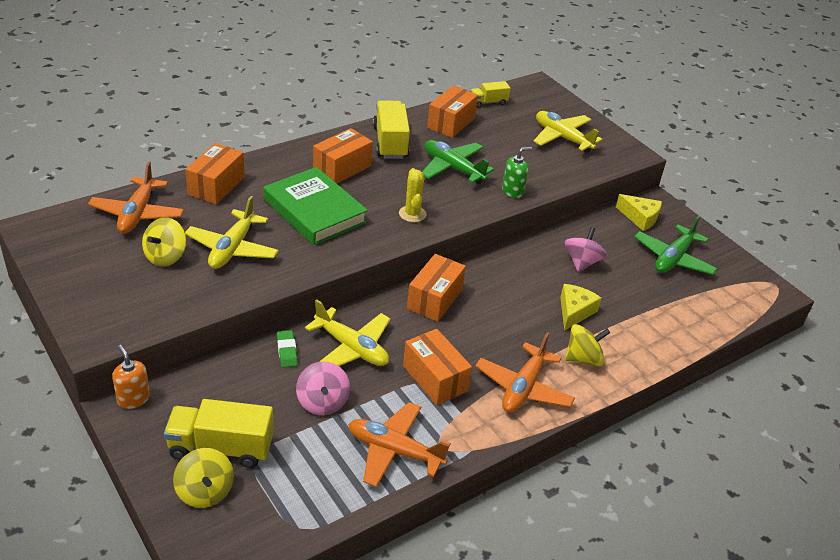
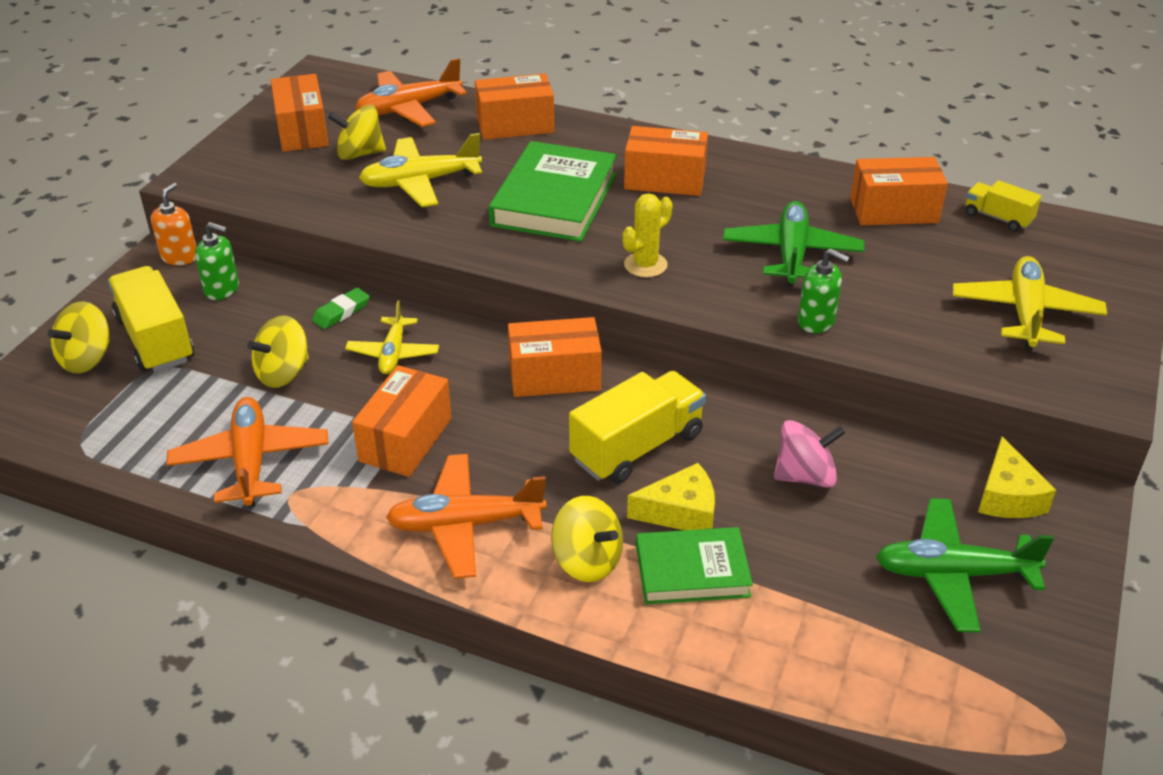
camera: 60 degrees right, 0 degrees up
(101, 267) = (302, 131): none -> orange box
(199, 393) = (222, 289): none -> green soap dispenser
(322, 402) = (283, 373): pink spinning top -> yellow spinning top
(351, 348) = (393, 353): yellow plane -> yellow plane, size x0.65
(390, 142) = (772, 187): yellow truck -> yellow truck (637, 447)
(616, 329) = (692, 571): none -> green book

